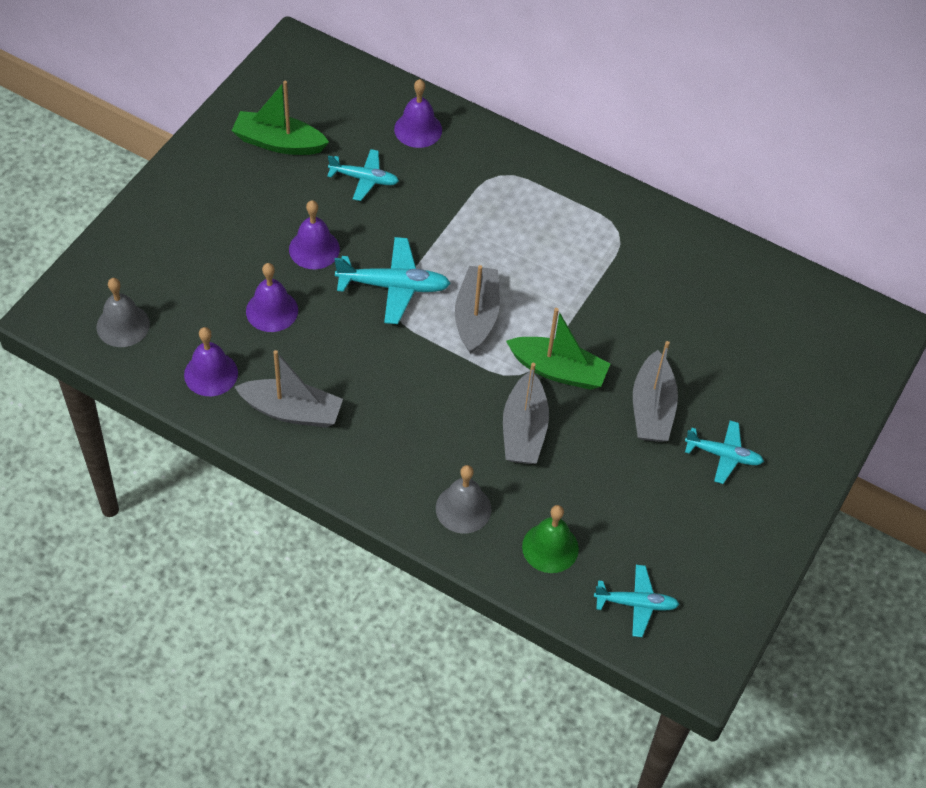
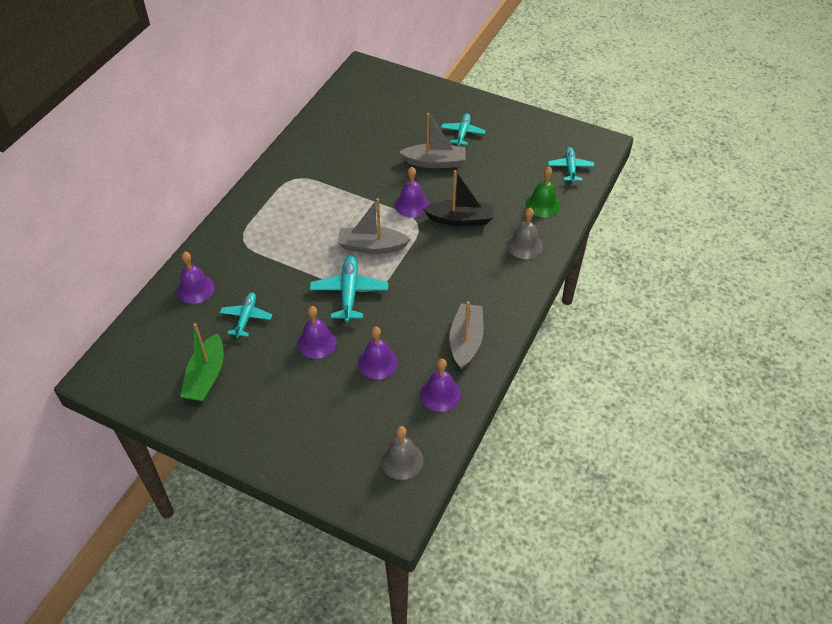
camera: 90 degrees left, 5 degrees down
(524, 430) = (460, 219): grey boat -> black boat
(558, 370) = (412, 205): green boat -> purple bell

